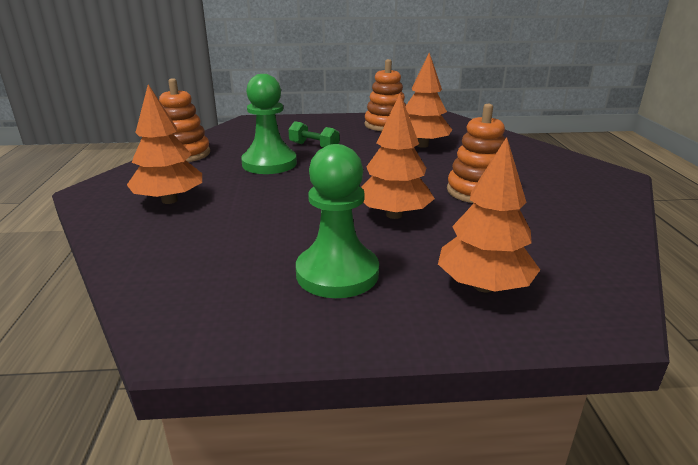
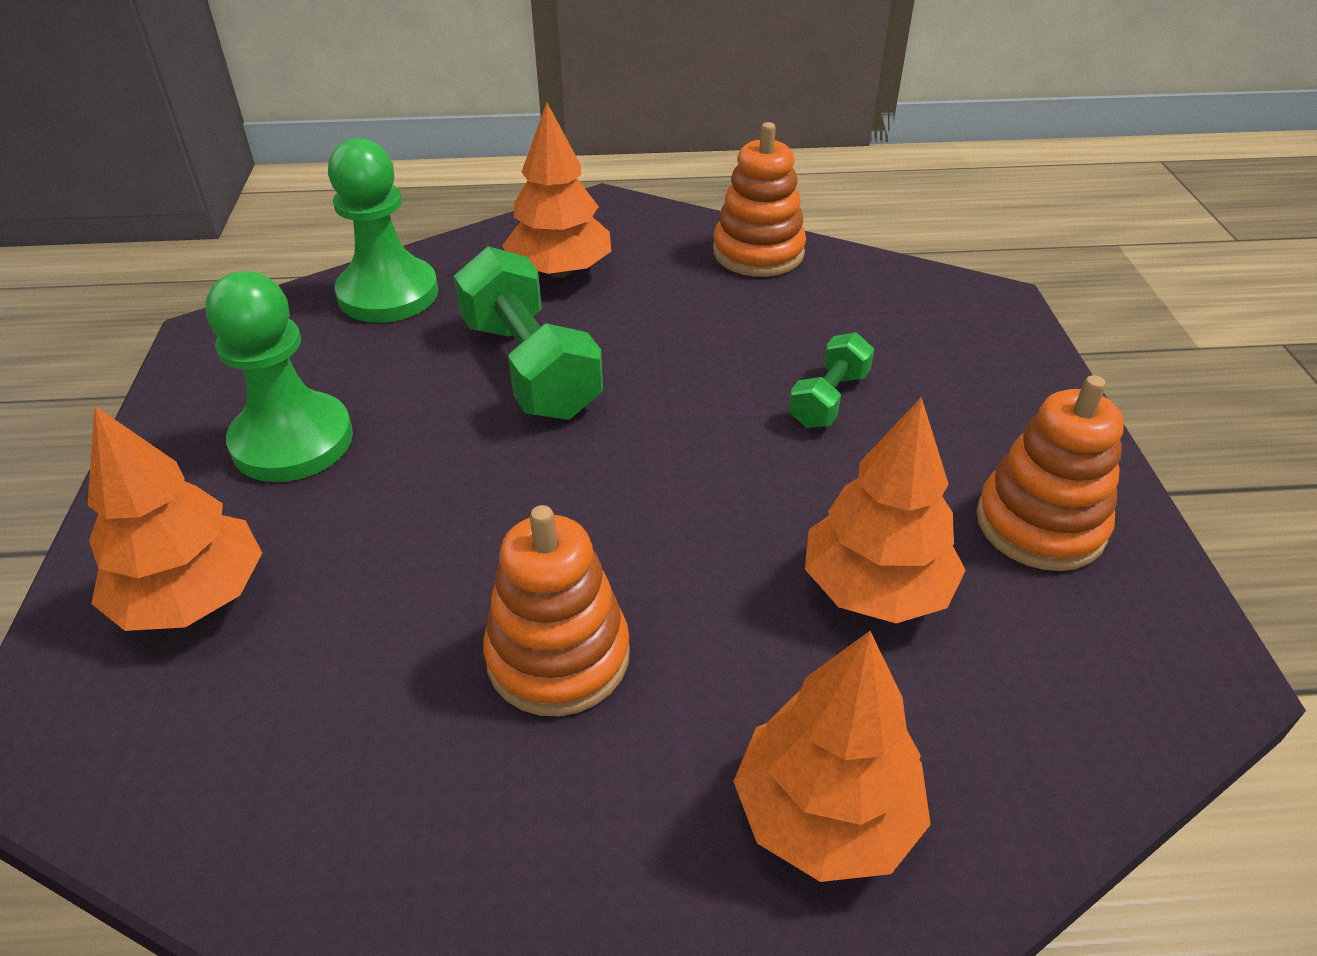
camera: 90 degrees right, 15 degrees up
(269, 163) = (718, 348): green pawn -> green pawn (388, 294)
(273, 205) = (530, 368): none -> green dumbbell
(394, 215) = (464, 509): orange tree -> orange tree (825, 815)

